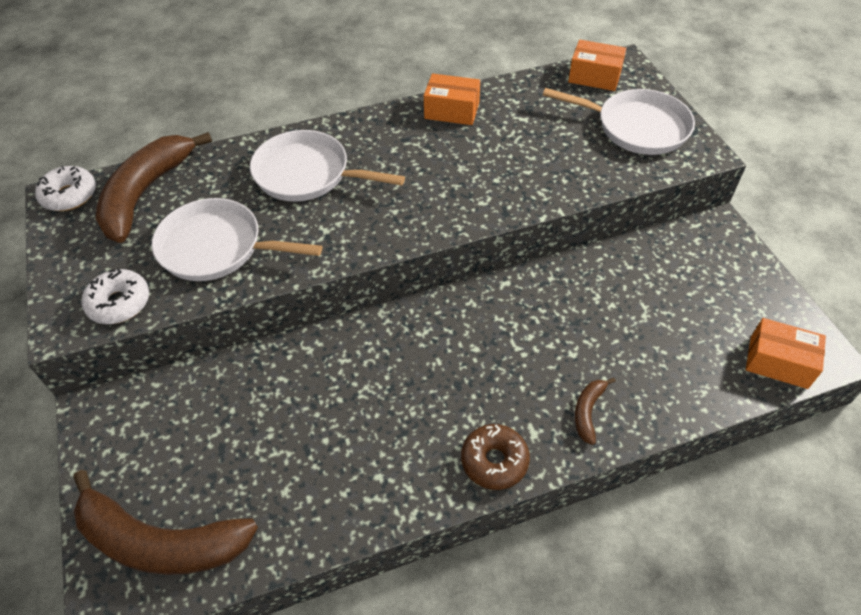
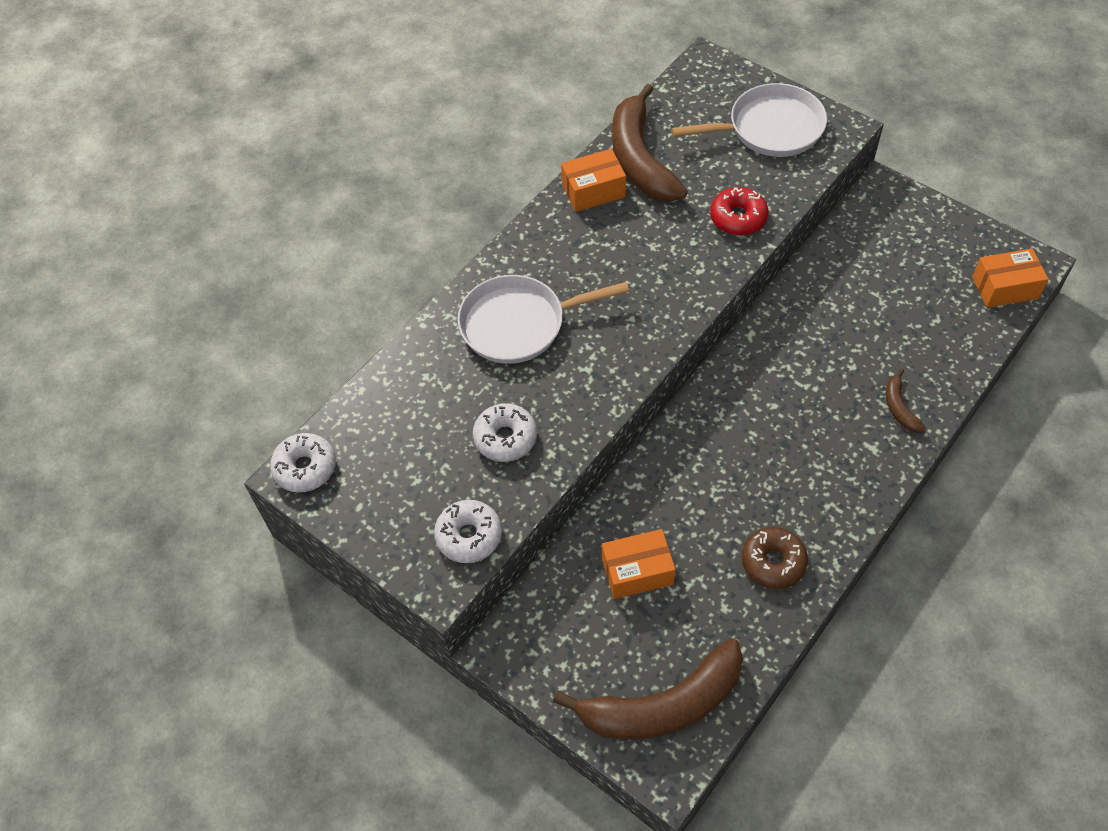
camera: 30 degrees left, 5 degrees up
(146, 193) = (381, 425): brown banana -> brown banana (640, 159)
(217, 247) = (505, 438): white pan -> white donut
(494, 461) = (862, 487): brown donut -> brown donut (773, 562)
(550, 179) = (738, 218): none -> red donut
(594, 77) = (692, 91): orange box -> orange box (637, 571)

